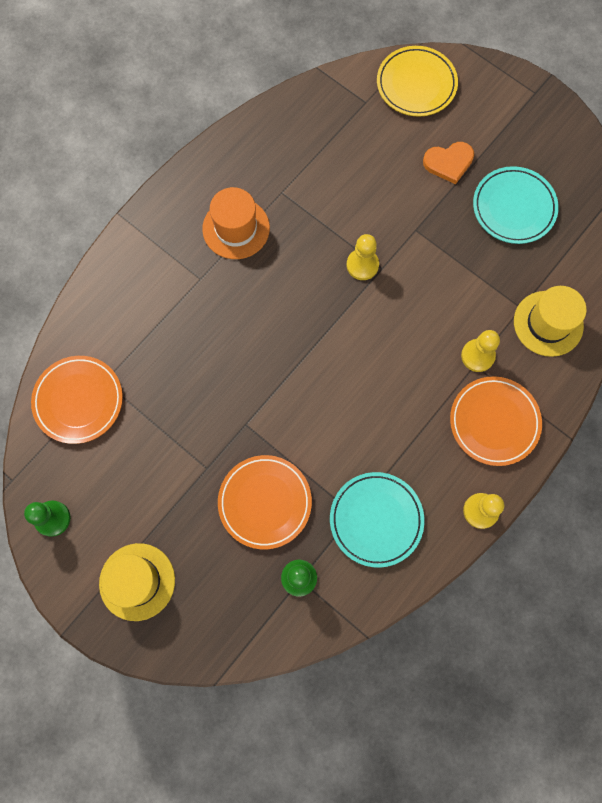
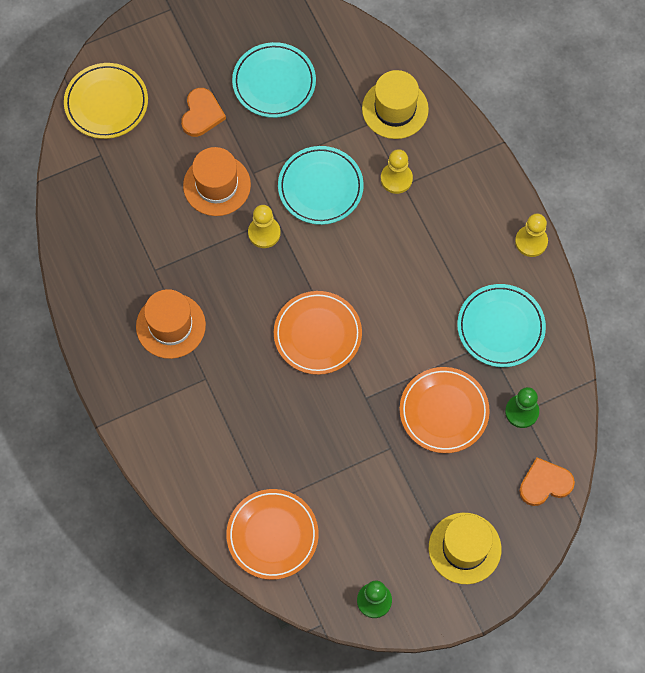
camera: 65 degrees left, 5 degrees down
(235, 632) = (545, 483): none -> orange heart
(387, 205) = (217, 185): none -> orange hat
(432, 293) = (320, 187): none -> turquoise plate
(494, 422) = (461, 194): orange plate -> orange plate (317, 334)

